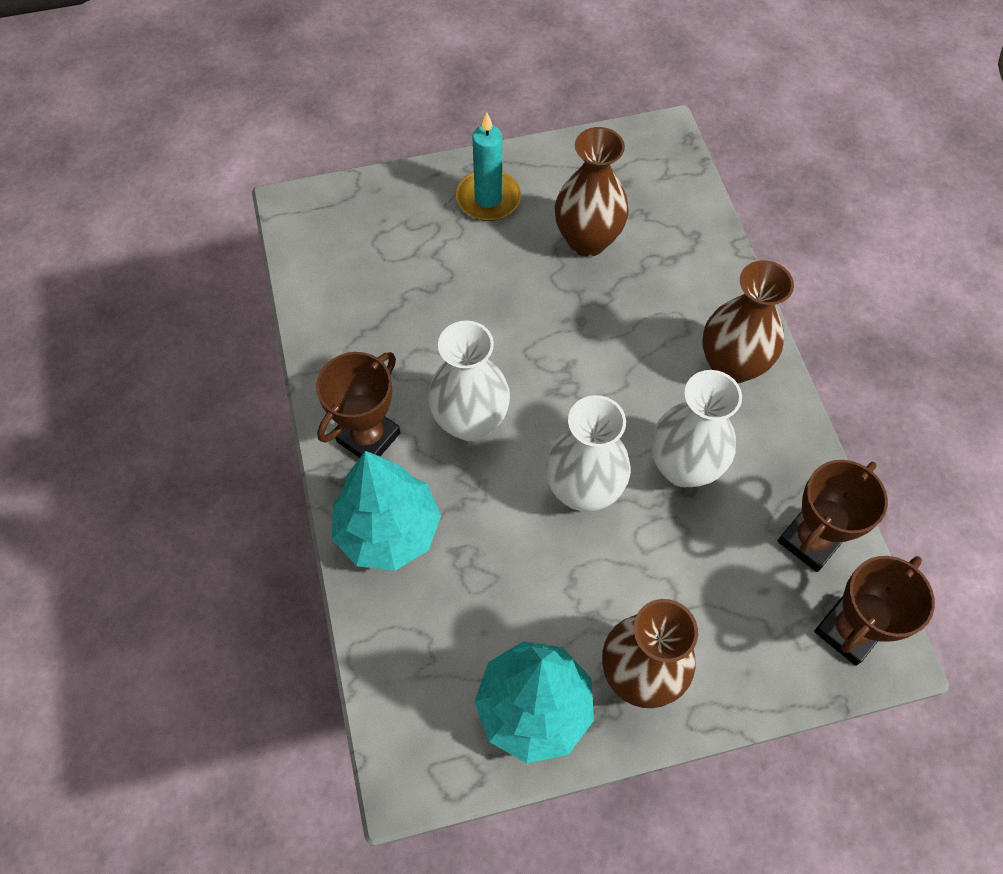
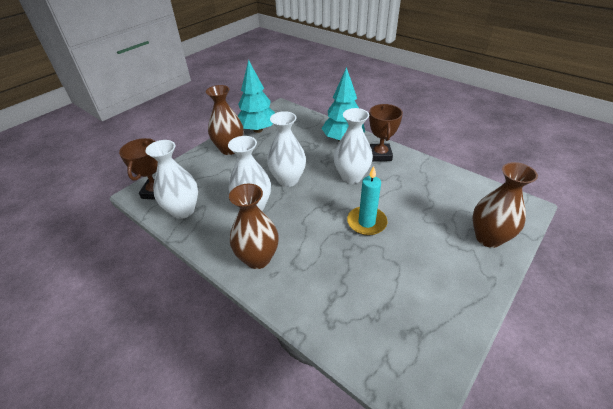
camera: 145 degrees right, 20 degrees down
(488, 198) = (459, 267): turquoise candle -> turquoise candle (366, 222)
(587, 240) = (385, 278): brown vase -> brown vase (488, 238)
(810, 540) = (183, 210): brown trophy -> white vase

